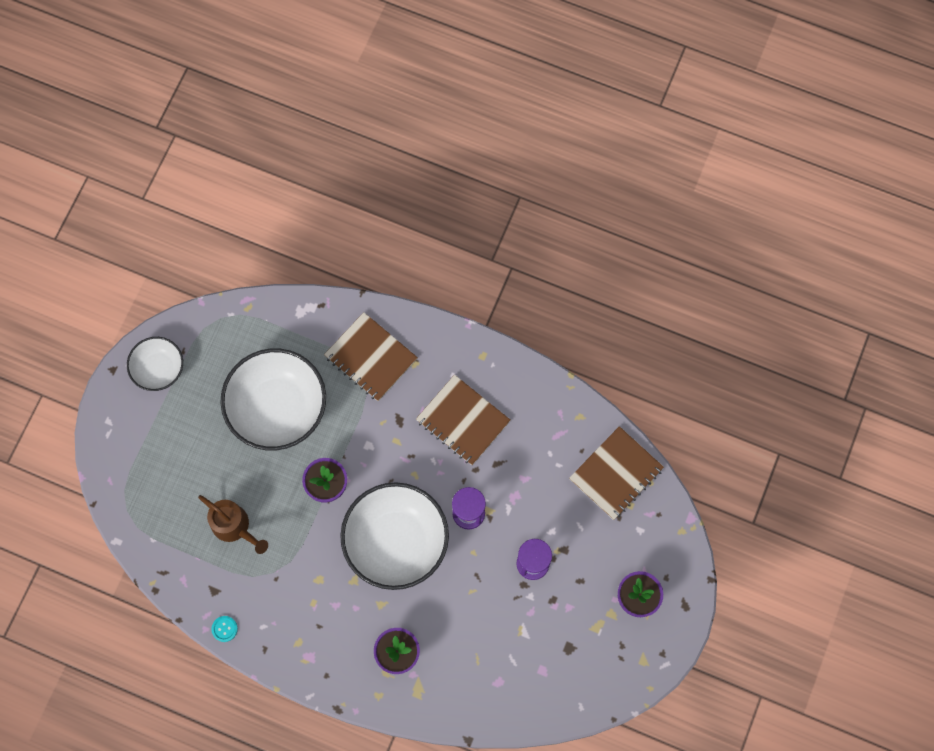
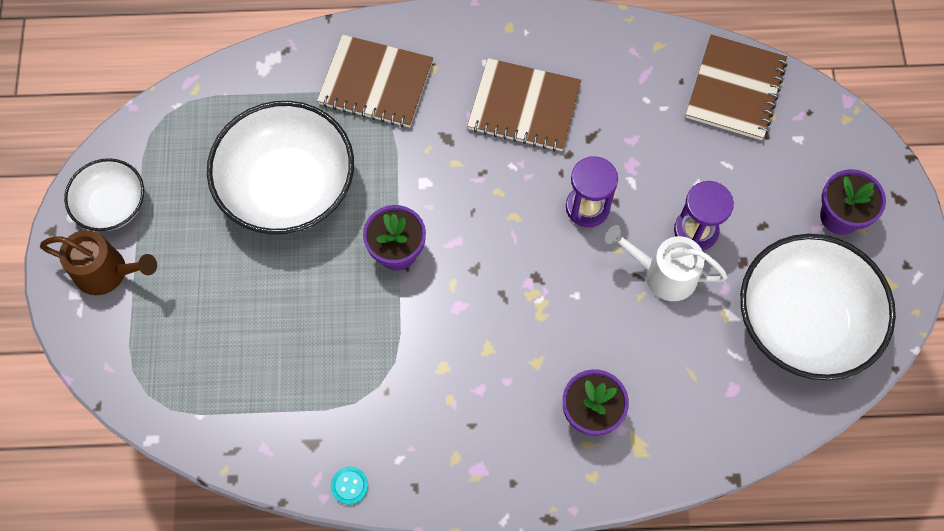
camera: 25 degrees left, 5 degrees down
(235, 527) = (302, 352): brown watering can -> brown watering can (108, 272)
(396, 541) = (516, 279): white bowl -> white bowl (802, 321)
(494, 583) = (662, 273): none -> white watering can

